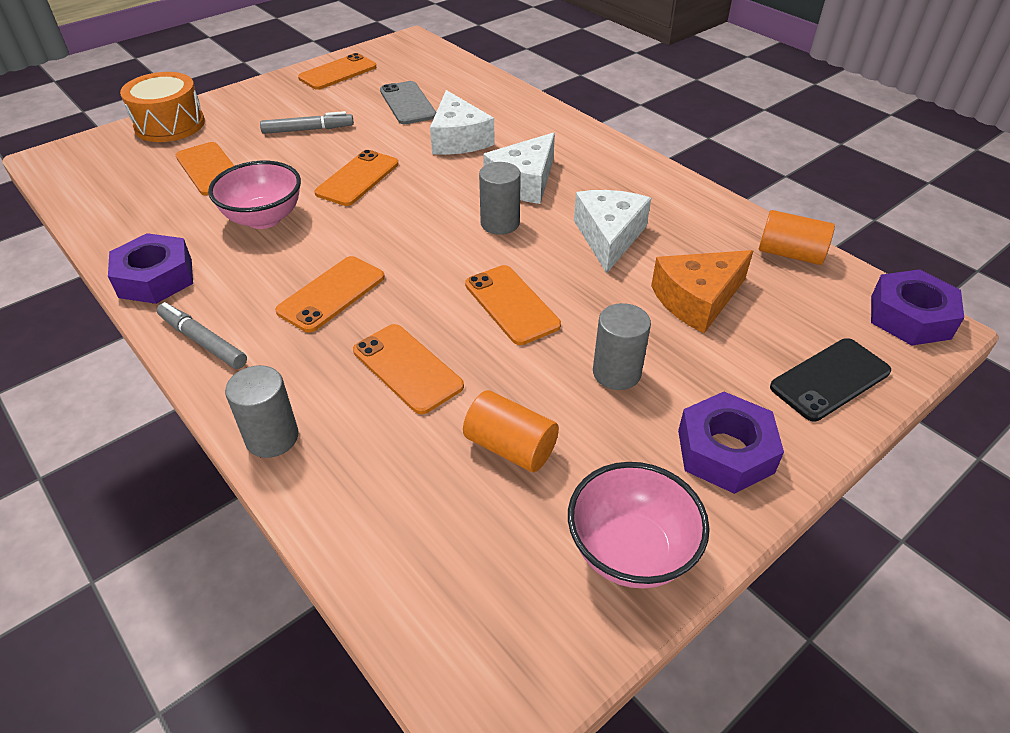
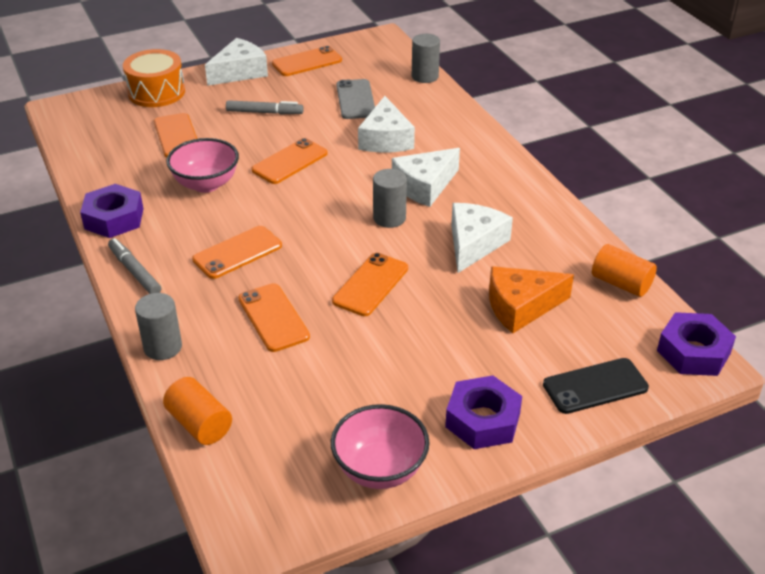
camera: 15 degrees right, 5 degrees down
(264, 92) = (239, 72): none -> white cheese
(510, 447) = (325, 386): orange cylinder -> orange cylinder (199, 424)
(511, 305) = (370, 285): orange phone -> orange phone turned 45 degrees clockwise
(616, 373) = (428, 350): grey cylinder -> grey cylinder (425, 76)

